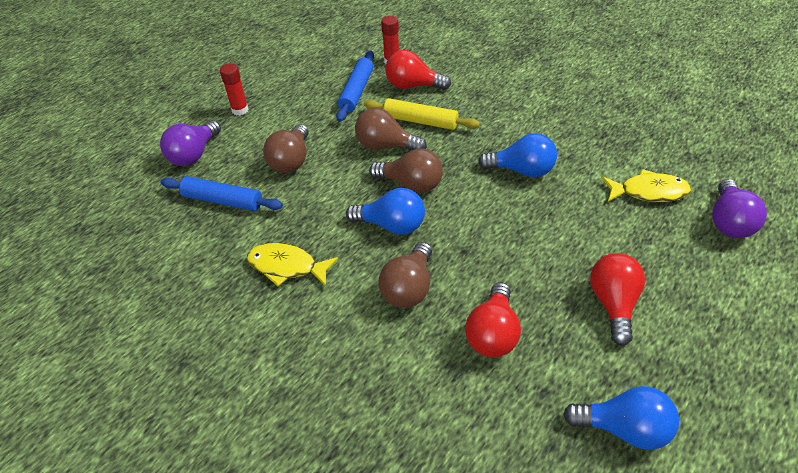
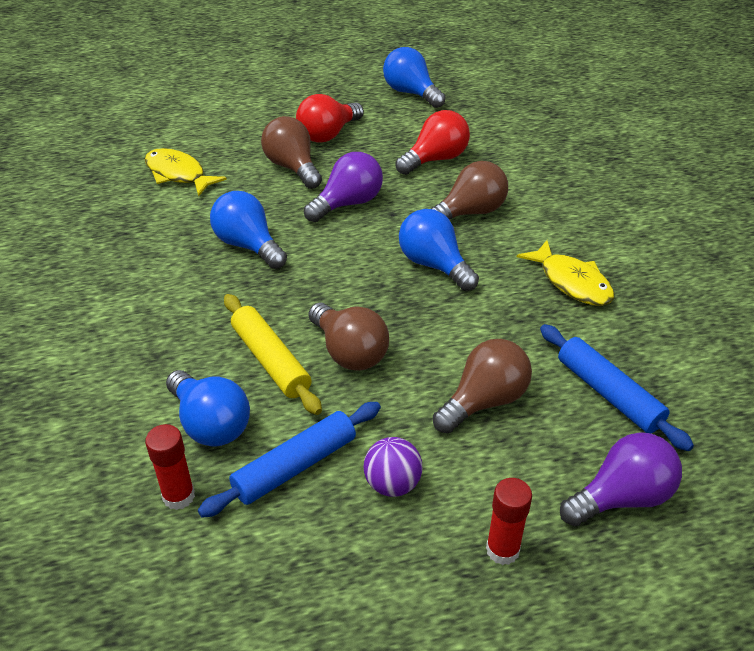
camera: 145 degrees left, 5 degrees down
(307, 107) = (392, 484): none -> purple ball
(411, 184) = (371, 292): brown light bulb -> brown light bulb (293, 167)
(413, 86) = (210, 424): red light bulb -> blue light bulb
(729, 222) = (164, 131): purple light bulb -> purple light bulb (348, 203)

